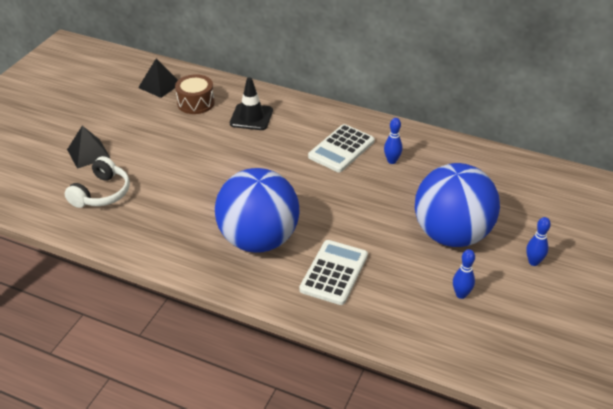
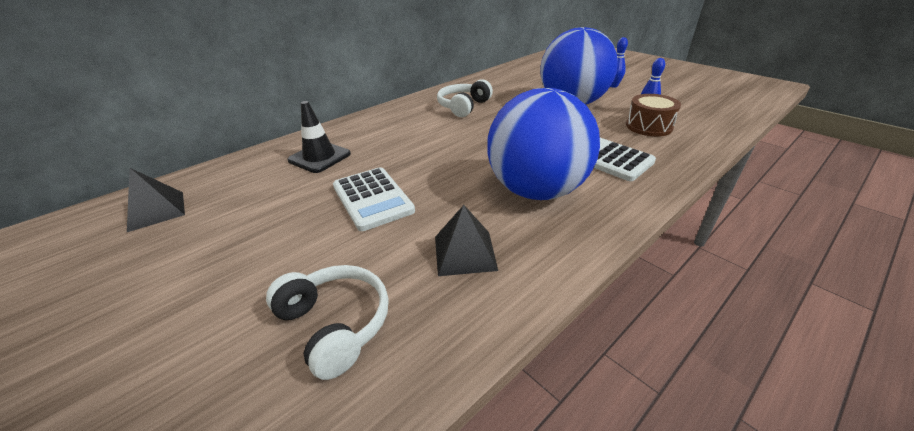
camera: 65 degrees left, 5 degrees down
(88, 153) = (208, 324): black pyramid -> black pyramid (465, 253)
(196, 103) = (240, 188): brown drum -> brown drum (649, 126)
(341, 149) = (426, 123): white calculator -> white calculator (372, 199)
(392, 161) = (463, 106): blue bowling pin -> white headphones

